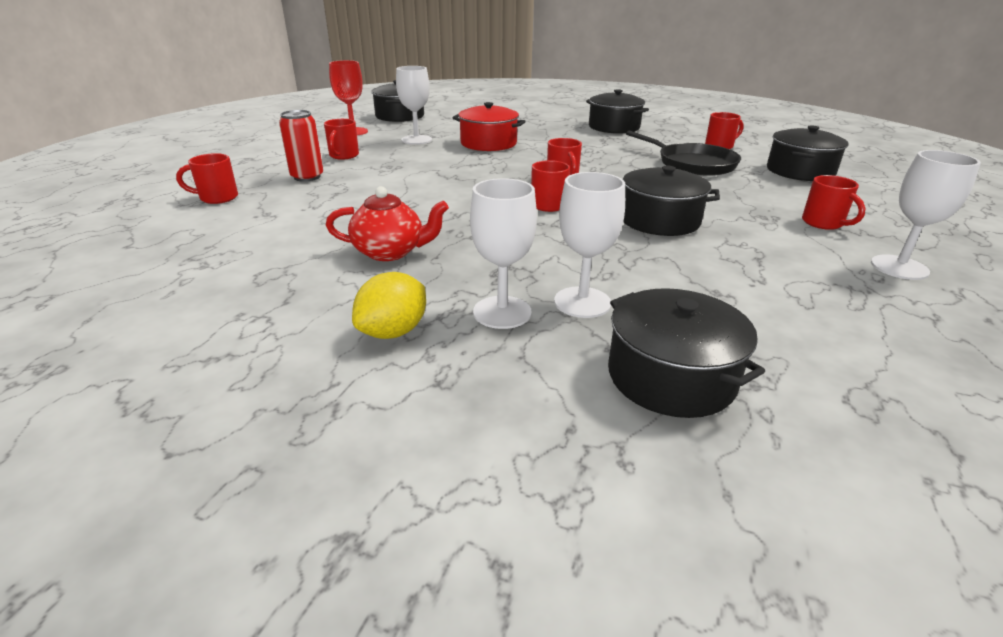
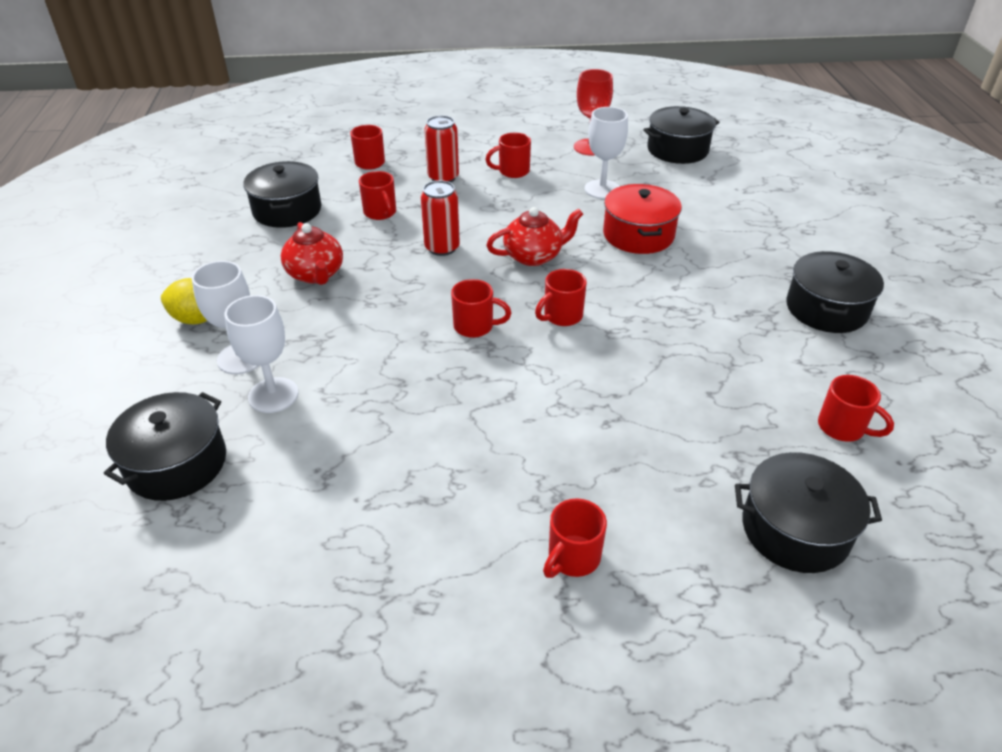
camera: 65 degrees right, 10 degrees up
(323, 208) = (380, 213): none -> red mug
(421, 196) = (442, 247): none -> red can
(476, 172) = (534, 256): none -> red teapot
(659, 220) = (483, 411): black pot -> black pot (287, 210)
(692, 164) = (719, 410): black pan -> none
(899, 267) = (464, 631): white goblet -> none

